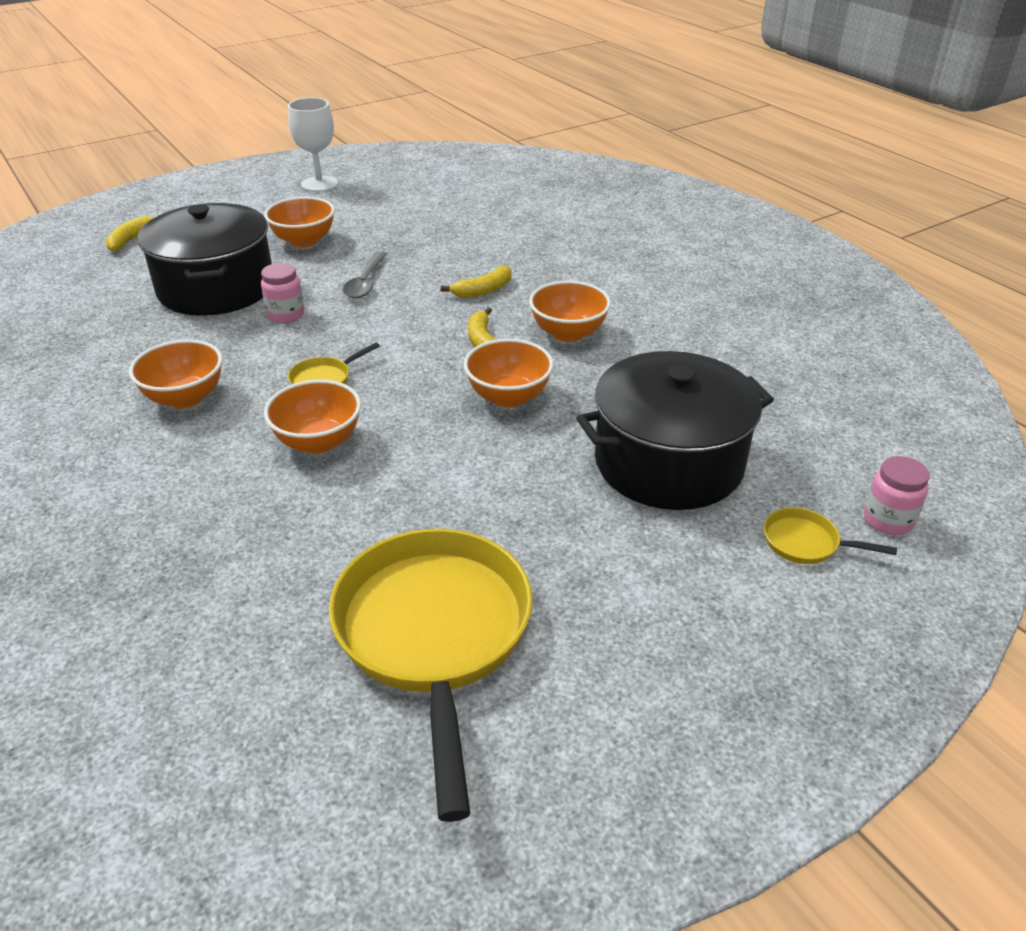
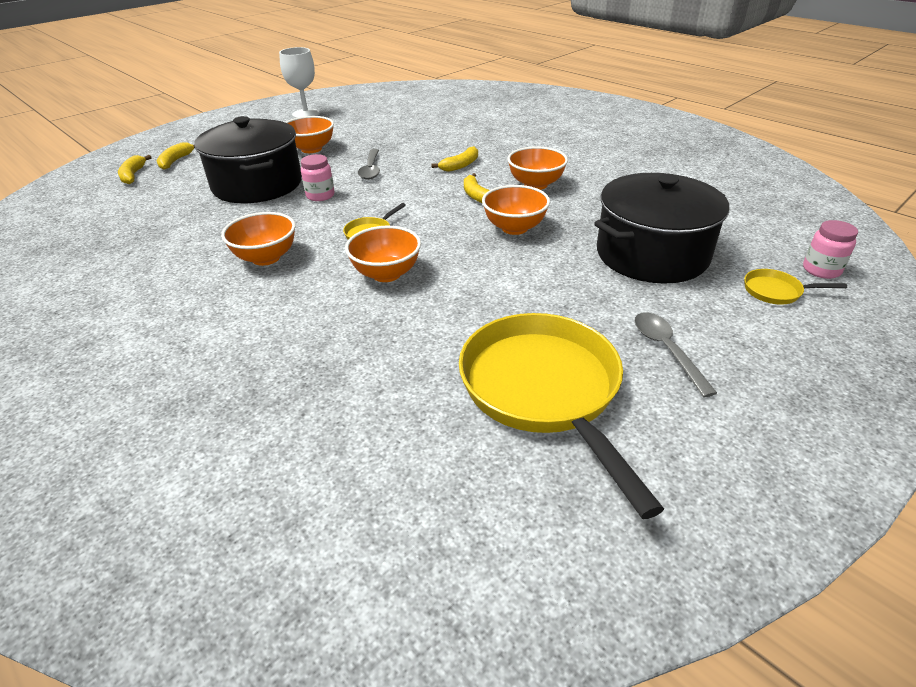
camera: 10 degrees left, 0 degrees up
(75, 255) = (133, 175): none -> yellow banana
(614, 605) = (666, 350): none -> grey spoon

